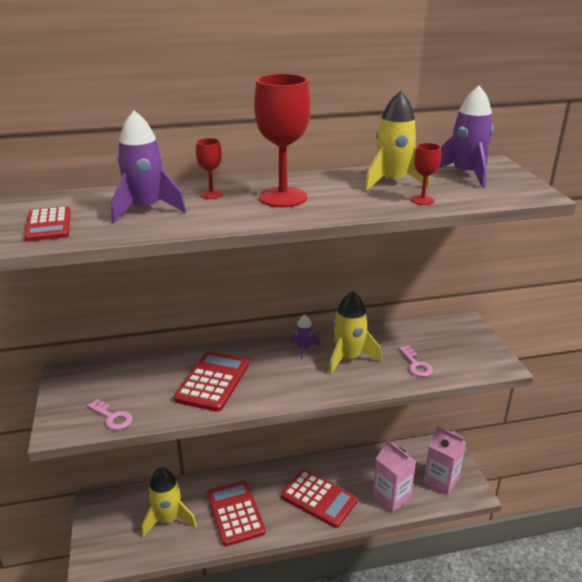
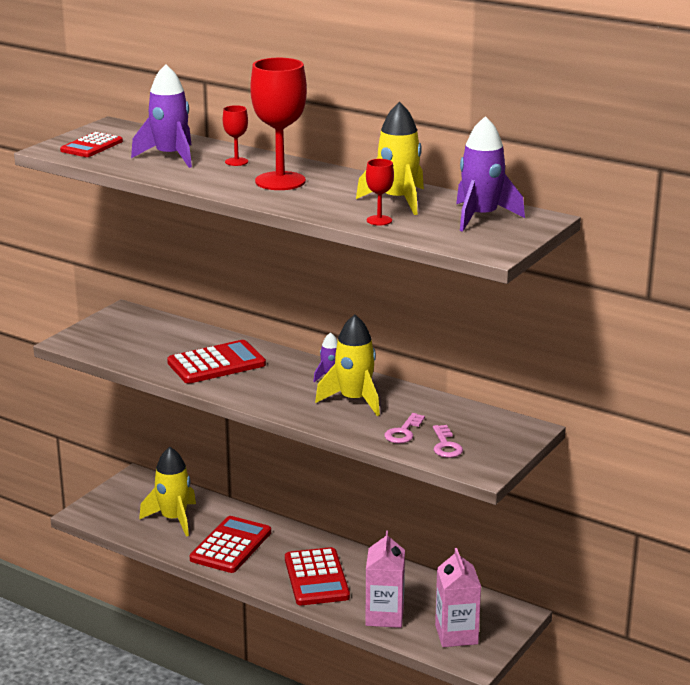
camera: 45 degrees right, 5 degrees down
(112, 417) = (112, 351): pink key -> pink key (446, 445)

